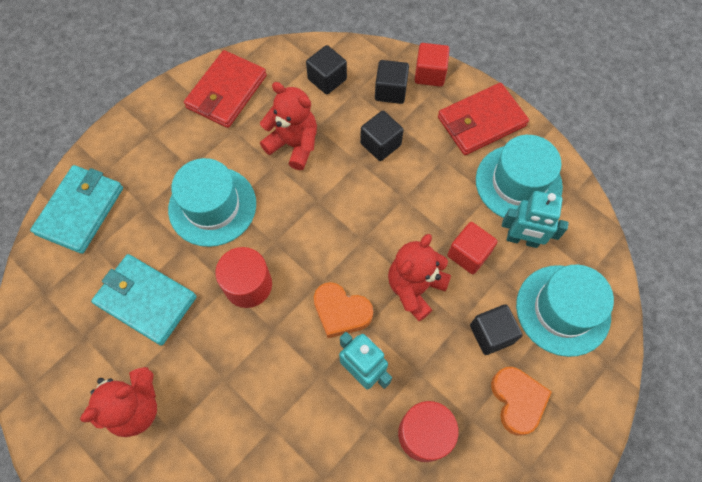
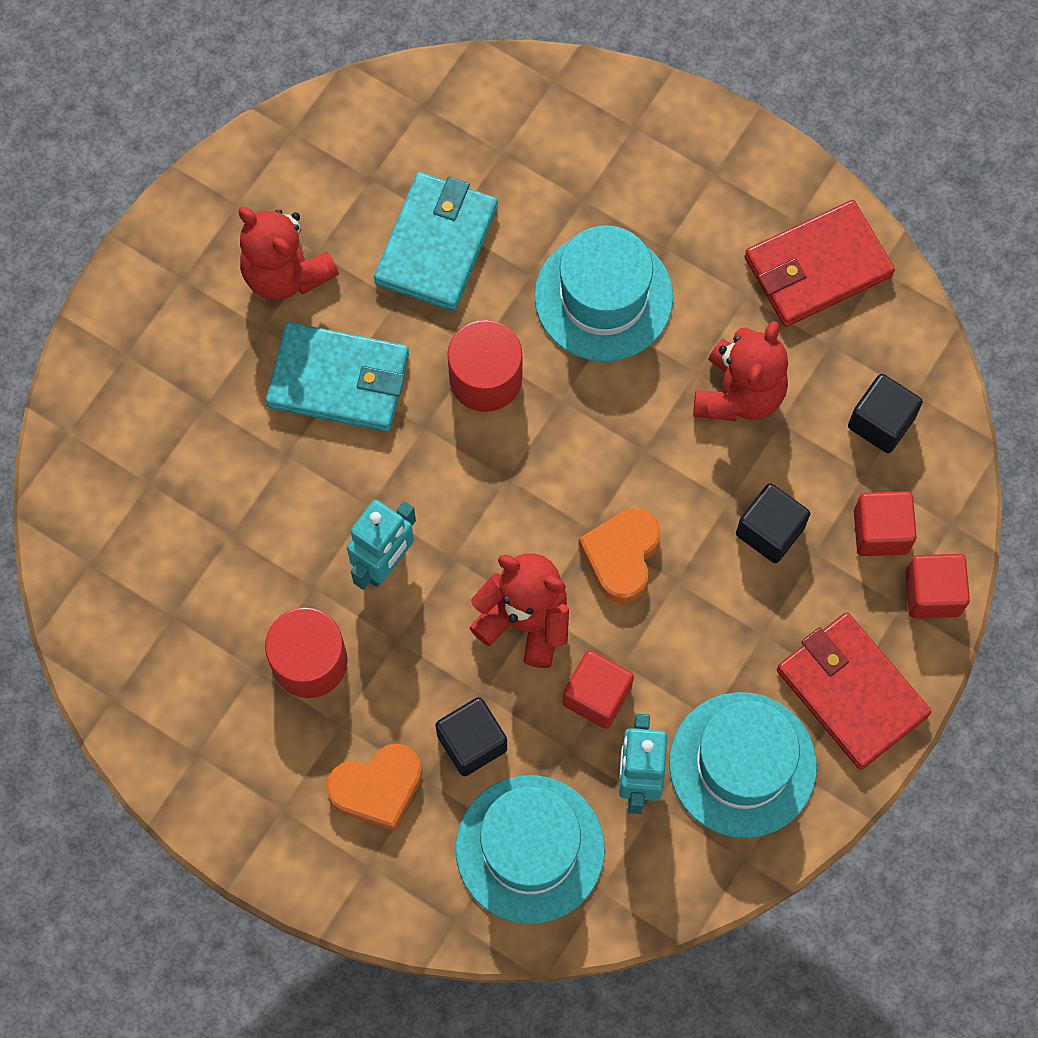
camera: 80 degrees right, 5 degrees up
(80, 210) = (559, 113): turquoise wallet -> turquoise wallet (339, 380)
(226, 92) = (817, 267): red wallet -> red wallet turned 45 degrees counterclockwise
(341, 312) = (467, 518): orange heart -> orange heart (621, 556)
(390, 91) = (880, 531): black cube -> red cube

